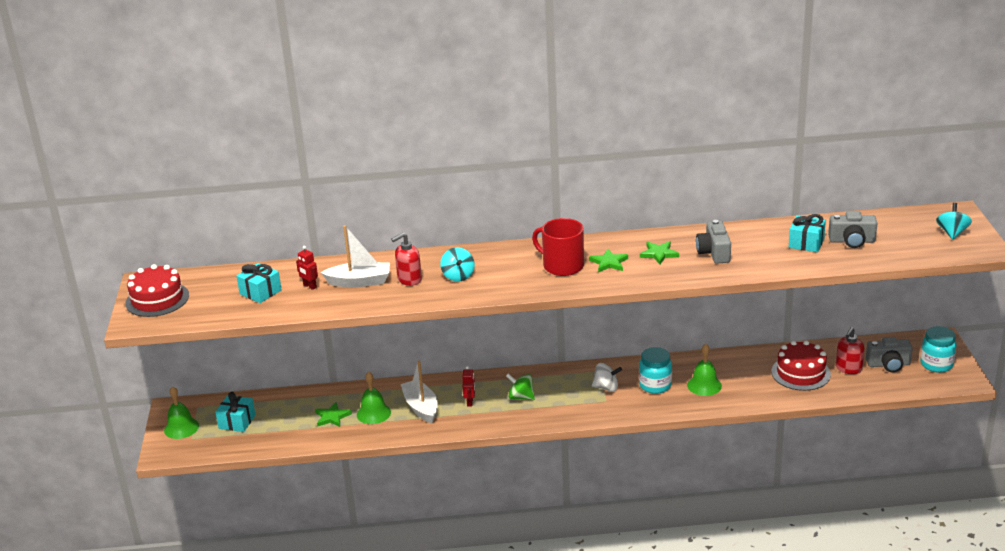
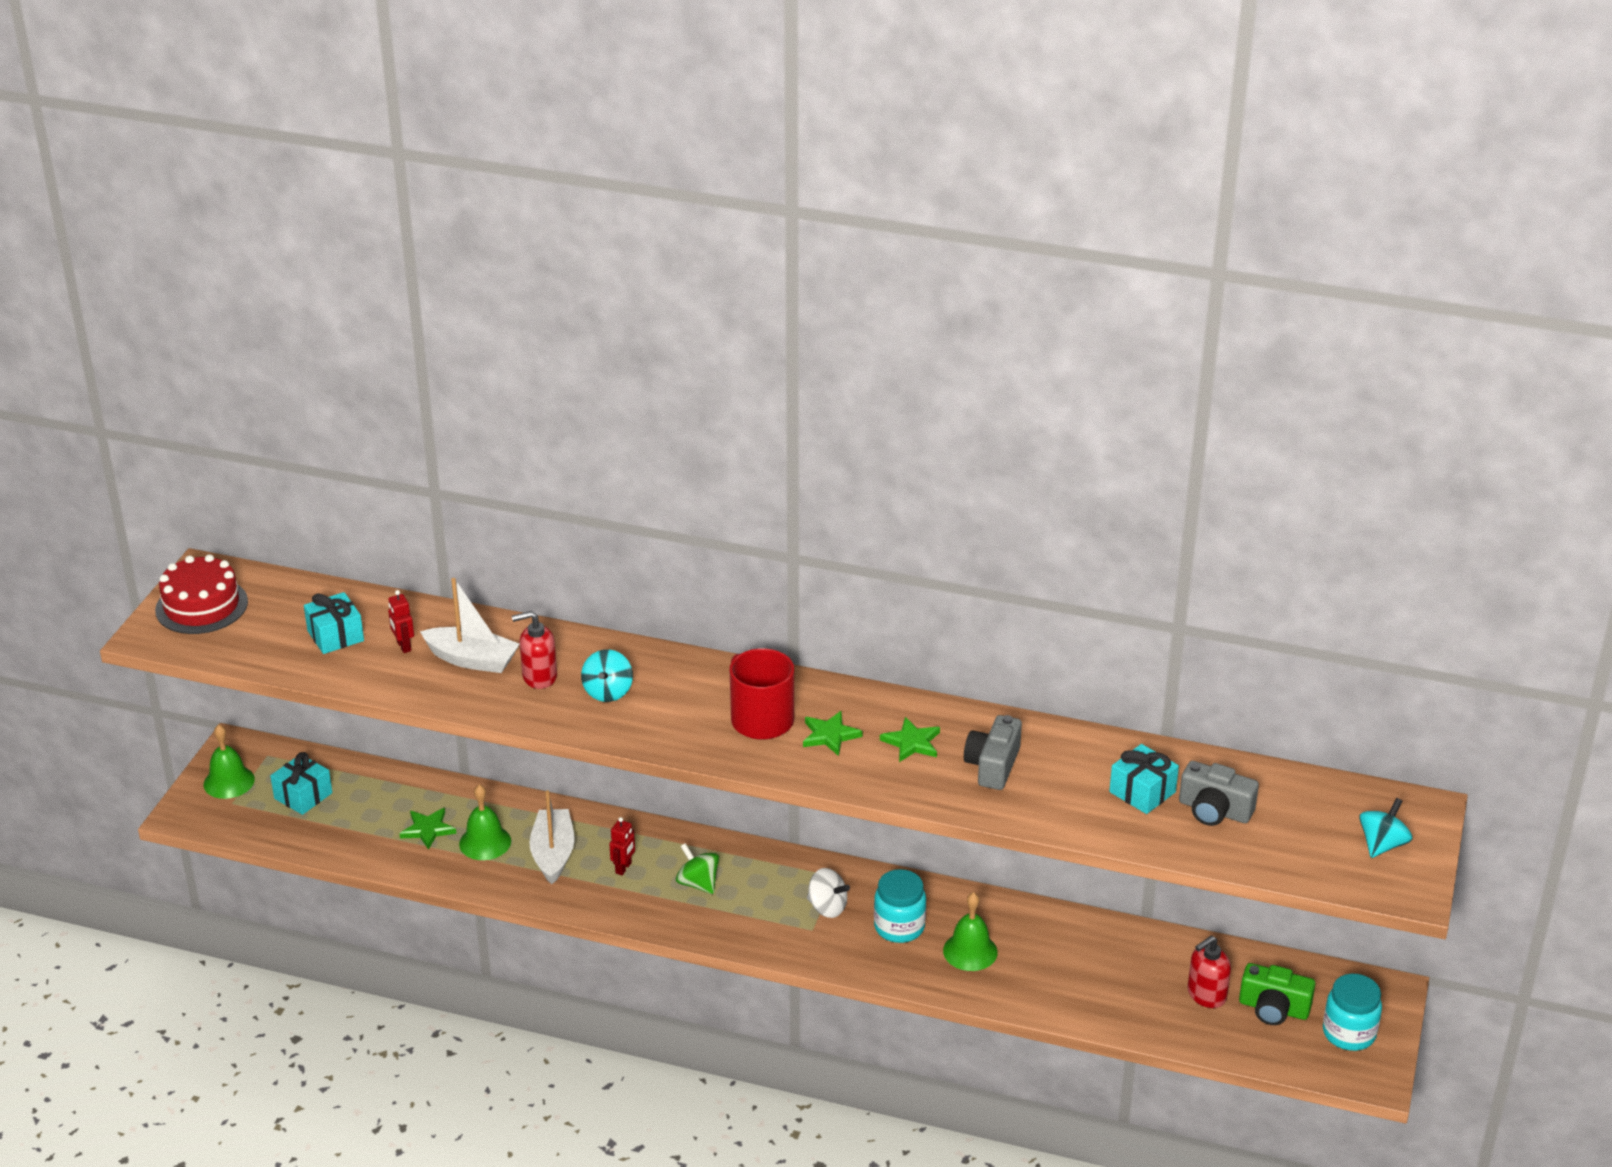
camera: 20 degrees right, 5 degrees up
(800, 373) = (1128, 978): red cake -> none
(888, 364) = (1273, 1008): grey camera -> green camera

